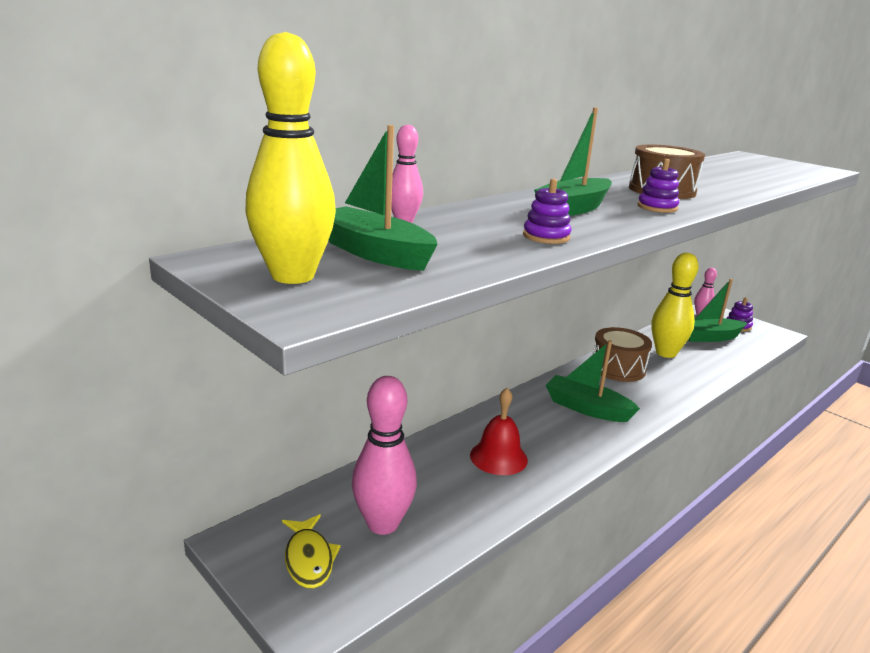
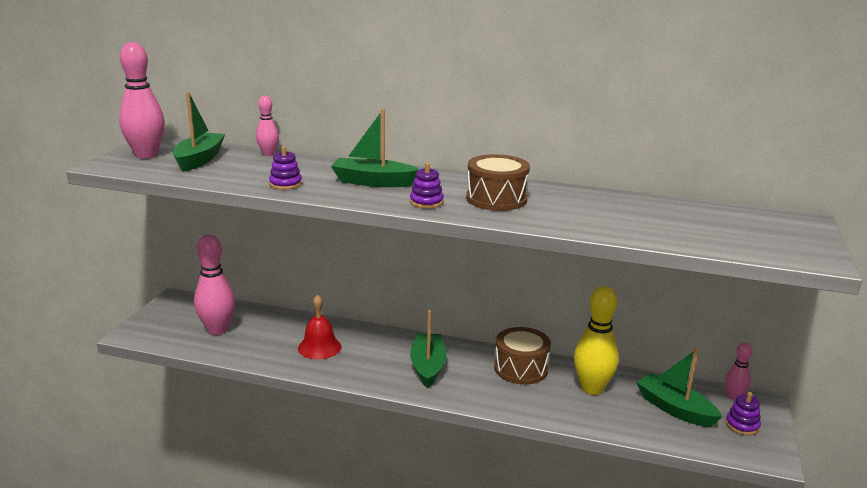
camera: 60 degrees right, 0 degrees up
(293, 276) = (146, 155): yellow bowling pin -> pink bowling pin
(309, 559) = (174, 319): yellow fish -> none

